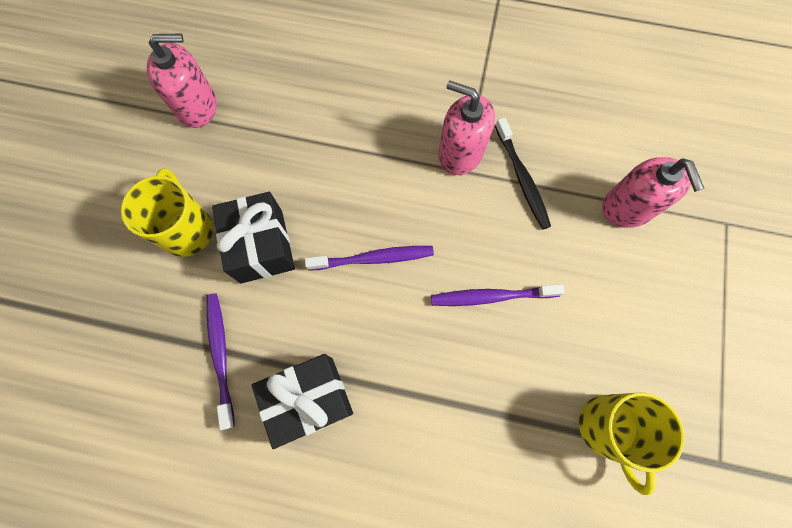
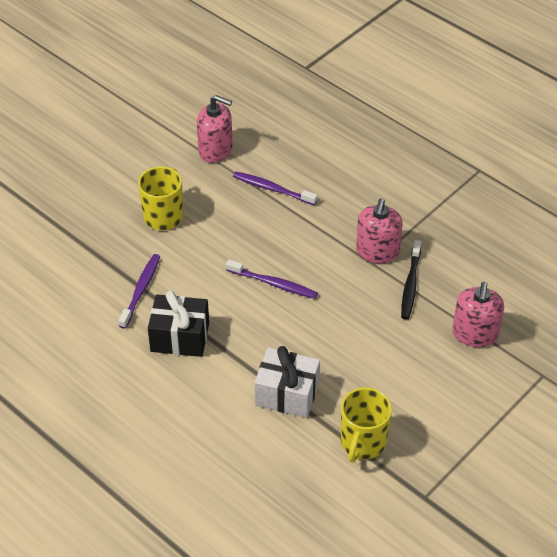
camera: 30 degrees right, 25 degrees down
(261, 246) = (205, 245): black gift -> none
(460, 153) = (377, 251): pink soap dispenser -> pink soap dispenser turned 135 degrees counterclockwise
(483, 409) = (287, 394): none -> white gift
(492, 296) = (338, 339): purple toothbrush -> purple toothbrush (273, 189)

